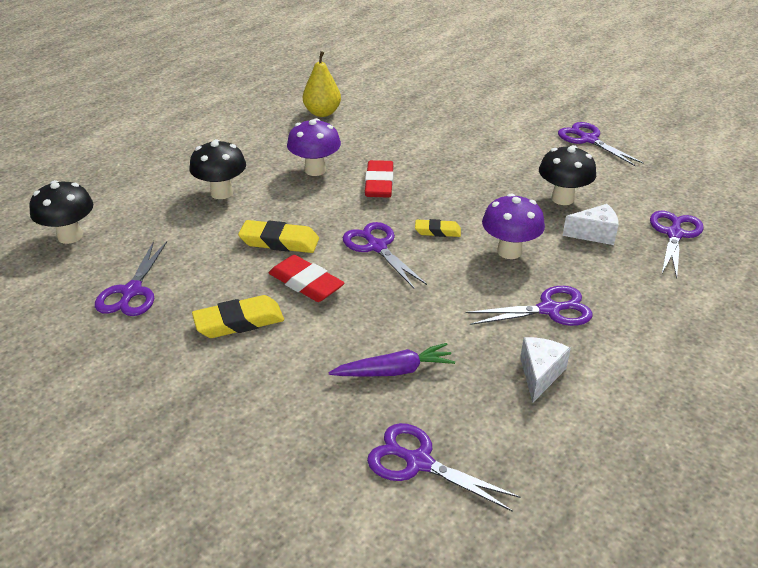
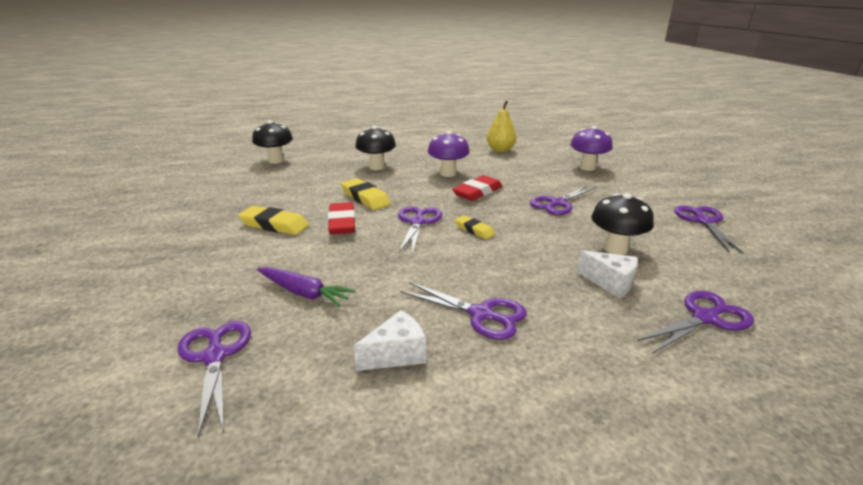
camera: 40 degrees right, 10 degrees down
(131, 292) = (256, 191): purple scissors -> purple scissors (558, 203)
(509, 251) = (510, 263): purple mushroom -> purple mushroom (587, 167)

